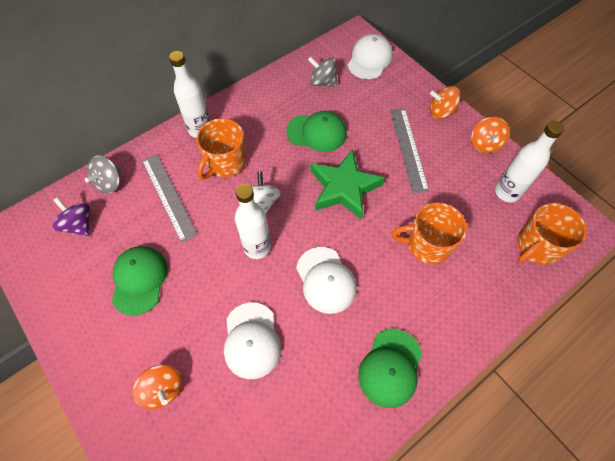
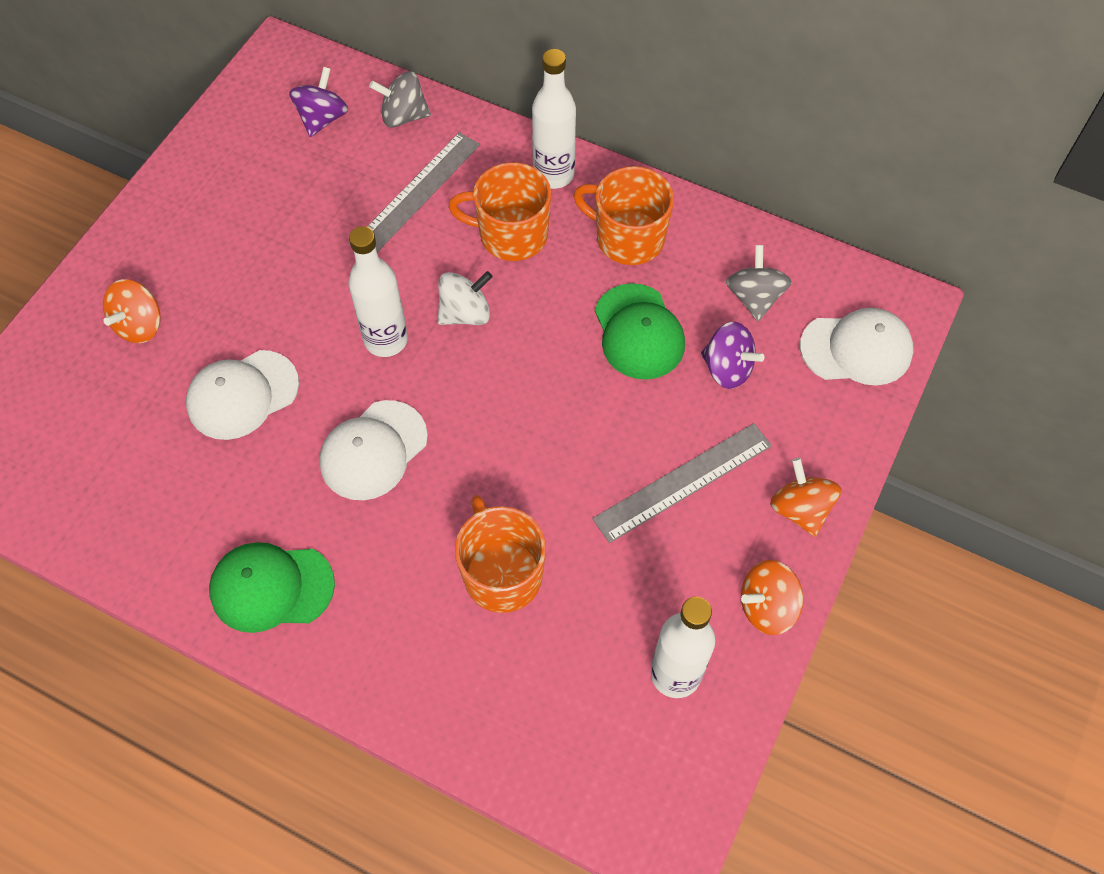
camera: 65 degrees right, 0 degrees up
(139, 280) = (273, 226): green cap -> none
(344, 188) = (549, 413): green star -> none
(355, 107) = (727, 368): none -> purple spinning top
(537, 246) = (584, 754): orange mug -> orange mug (628, 238)

